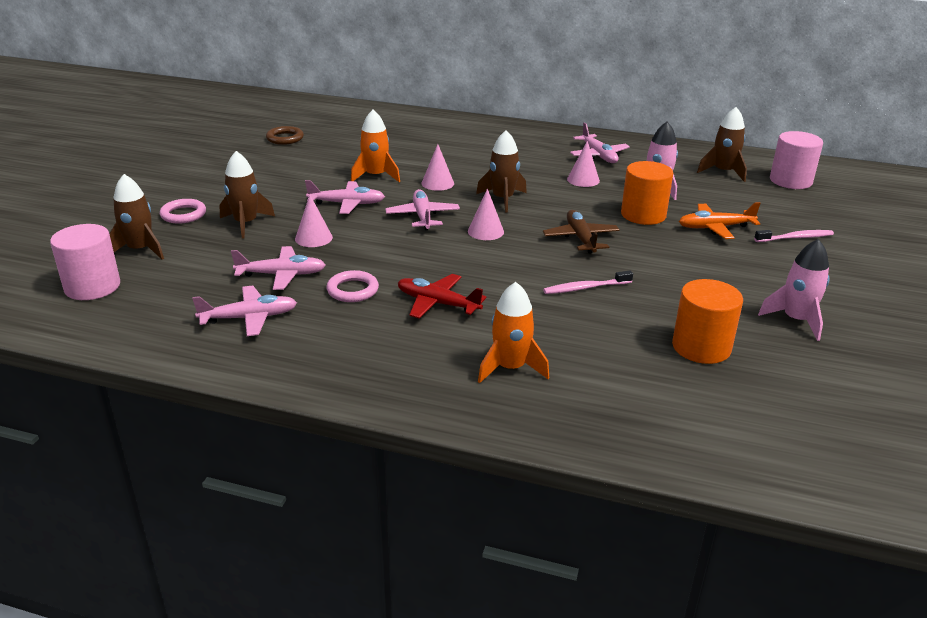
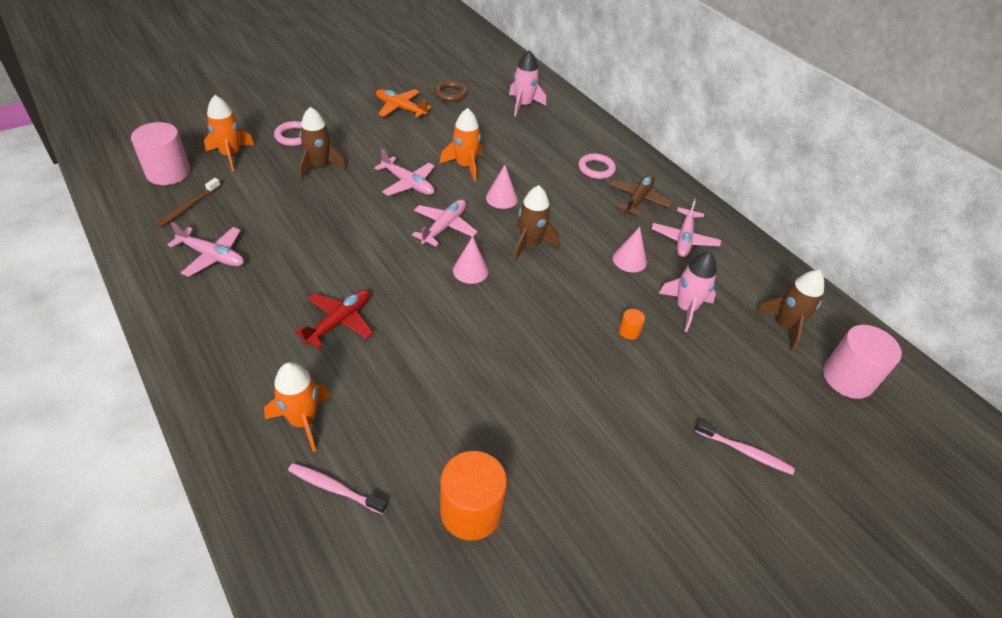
camera: 35 degrees right, 15 degrees up
(140, 250) = (231, 155): brown rocket -> orange rocket
(161, 299) = (188, 207): none -> brown toothbrush
(282, 275) = (279, 228): pink plane -> none
(313, 238) = (343, 205): pink cone -> none
(352, 290) = (303, 271): pink ring -> pink ring (596, 169)
(437, 303) = (339, 322): red plane -> red plane turned 60 degrees clockwise
(580, 238) = (536, 324): brown plane -> brown plane (638, 199)
(585, 288) = (466, 380): pink toothbrush -> pink toothbrush (334, 488)
(643, 215) = (629, 331): orange cylinder -> orange cylinder, size x0.44
(715, 228) = (678, 388): orange plane -> orange plane (400, 108)
(796, 320) = (599, 547): pink rocket -> pink rocket (523, 105)

